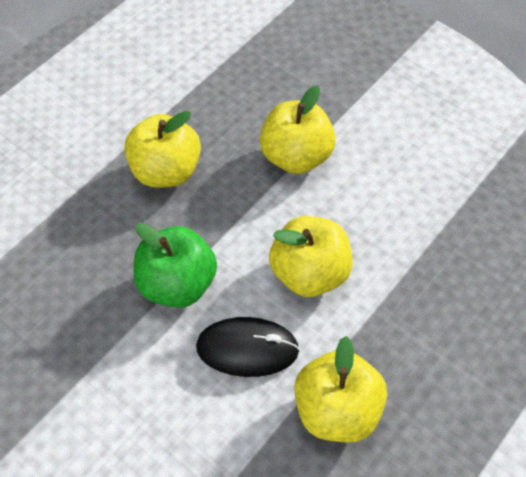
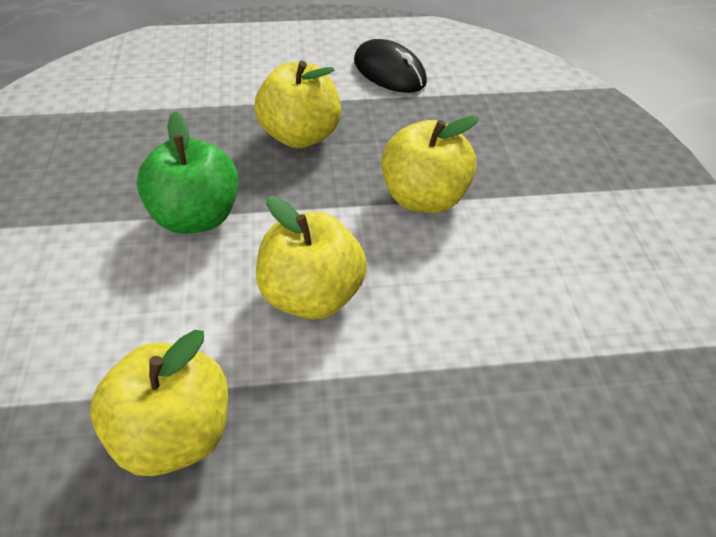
camera: 40 degrees right, 10 degrees down
(247, 348) = (176, 309): black mouse -> black mouse (389, 72)

